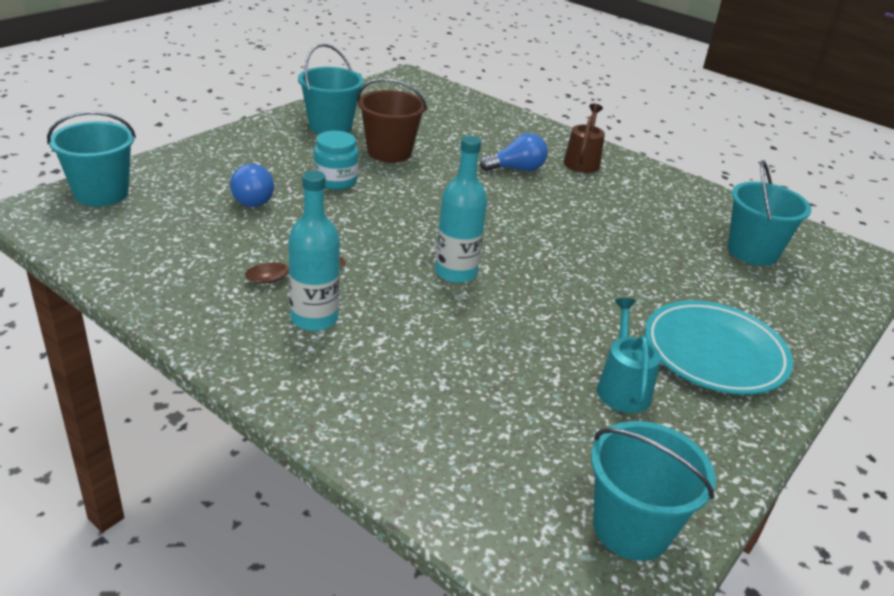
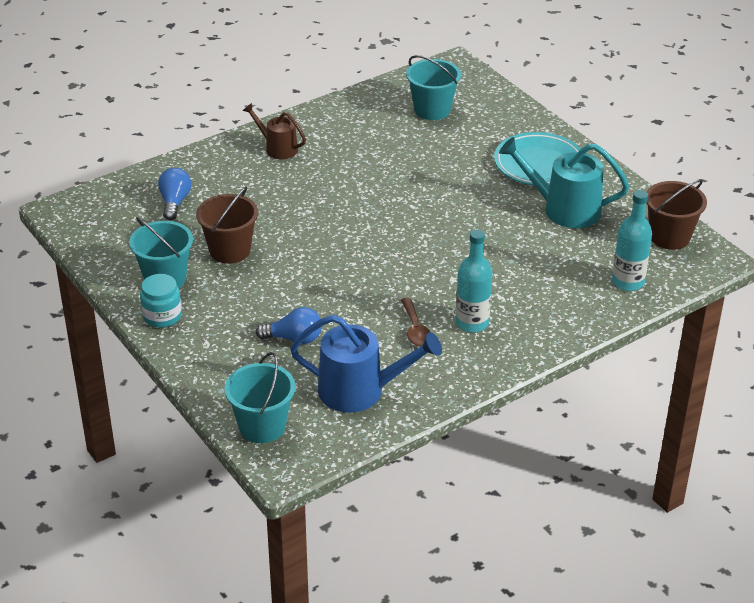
camera: 70 degrees left, 5 degrees up
(164, 246) = (360, 391): none -> blue watering can
(335, 181) = (275, 289): turquoise jar -> turquoise jar (162, 316)
(456, 272) = (429, 249): turquoise bottle -> turquoise bottle (628, 282)
(516, 169) = (281, 186): blue light bulb -> blue light bulb (174, 202)
(622, 387) = (564, 209): turquoise watering can -> turquoise watering can, size x1.68
(631, 528) = (669, 237): turquoise bucket -> brown bucket

